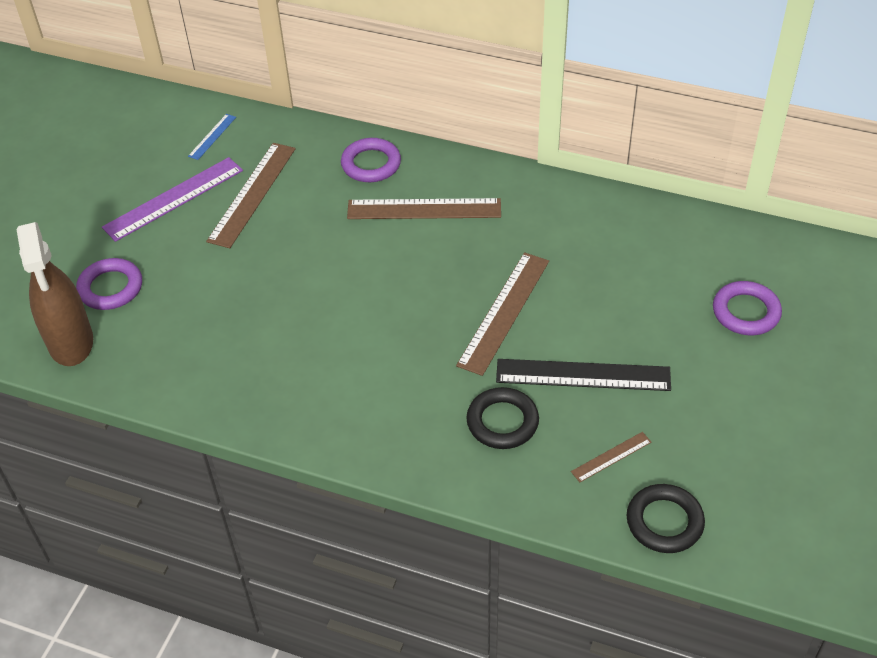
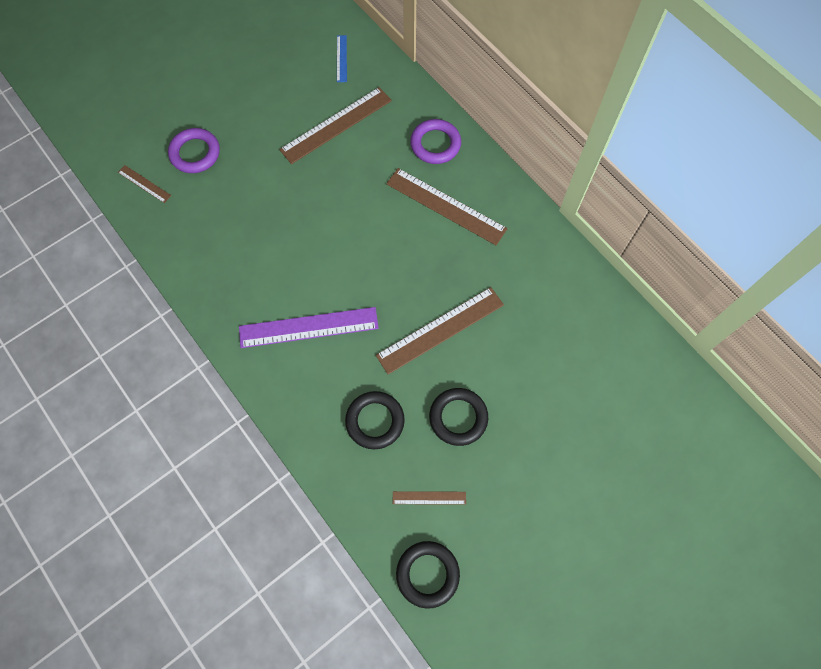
camera: 30 degrees right, 20 degrees up
(71, 342) = (144, 184): brown spray bottle -> brown ruler
(173, 198) = (281, 99): purple ruler -> purple ruler (308, 327)
(212, 136) = (342, 58): blue ruler -> blue ruler turned 60 degrees counterclockwise
(583, 375) = (458, 417): black ruler -> black ring
(746, 312) = (619, 438): purple ring -> none

